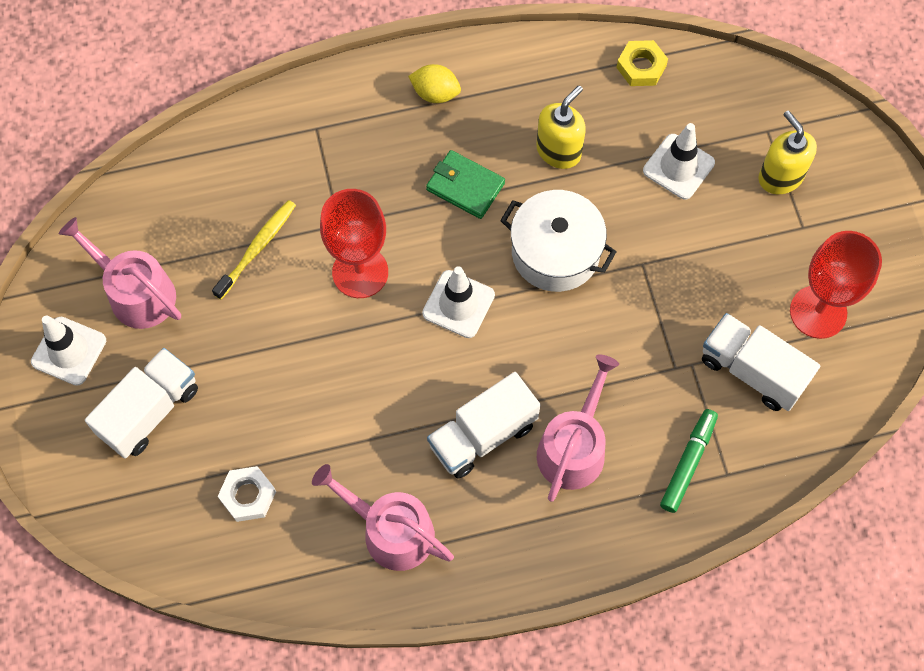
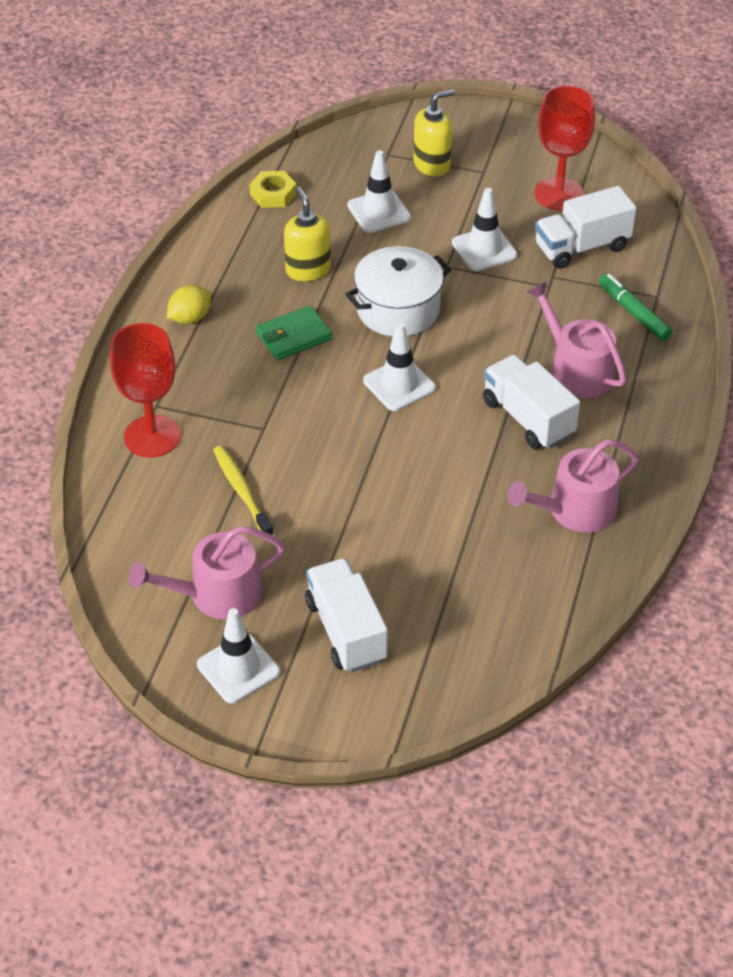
camera: 60 degrees left, 20 degrees down
(248, 496) = (478, 592): white nut -> none
(360, 272) = (320, 433): red goblet -> red goblet (152, 436)
(482, 435) = (528, 418): white truck -> white truck turned 150 degrees clockwise
(688, 284) = (484, 249): none -> white traffic cone
(780, 177) = (432, 164): yellow soap dispenser -> yellow soap dispenser turned 150 degrees clockwise

